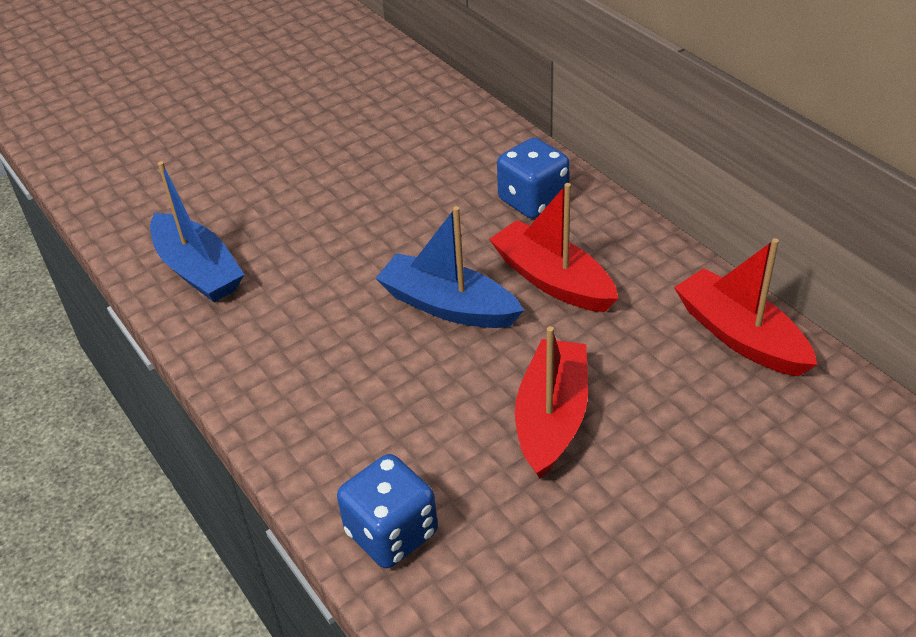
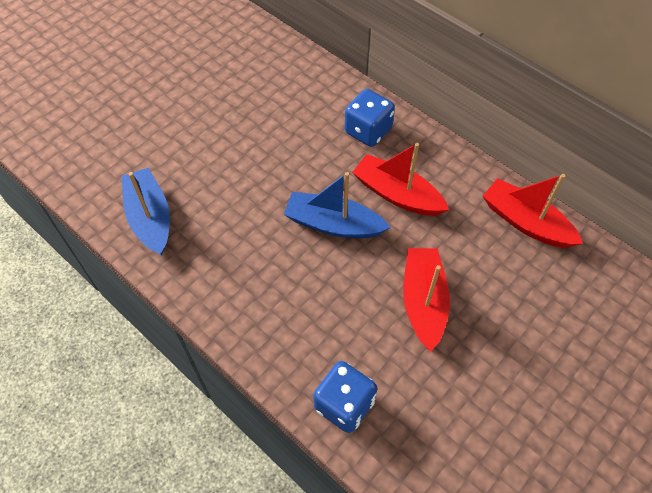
camera: 15 degrees left, 15 degrees up
(198, 270) = (150, 218): blue boat -> blue boat turned 150 degrees counterclockwise

